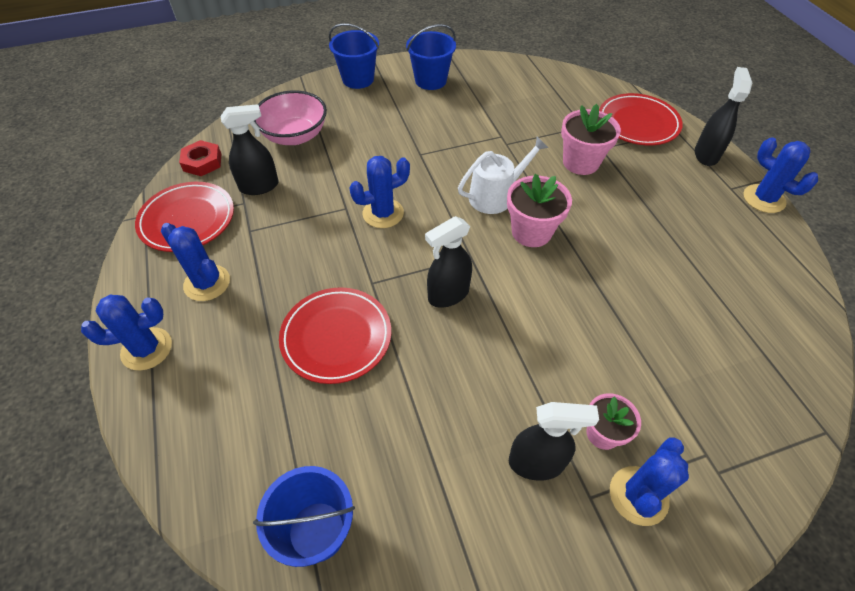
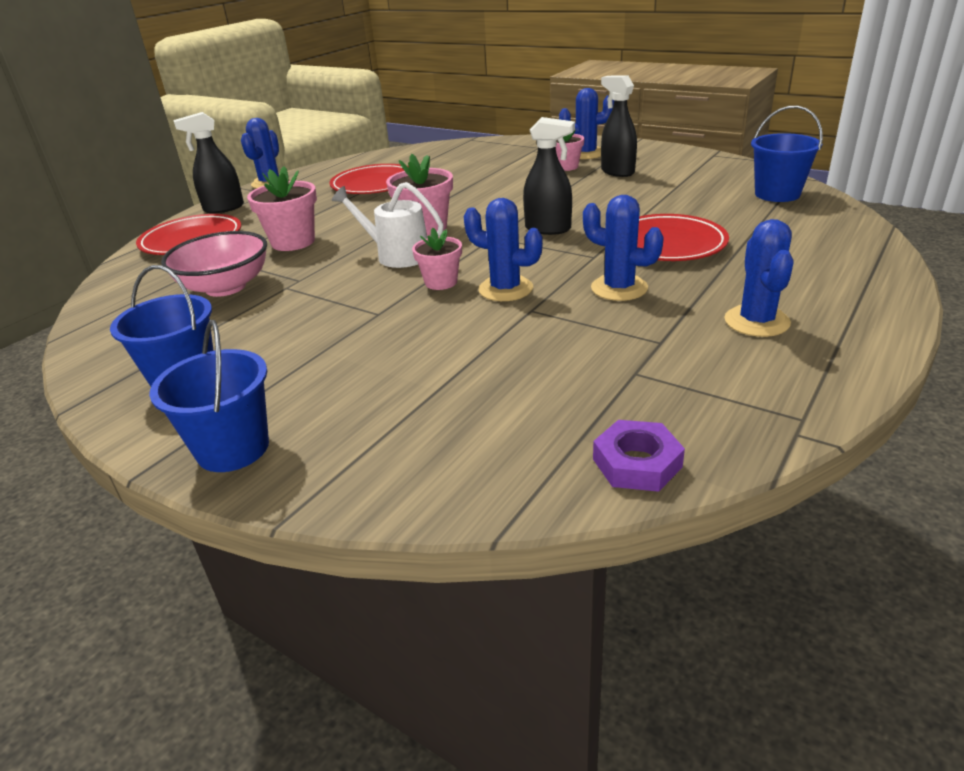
camera: 125 degrees left, 20 degrees down
(146, 349) = (862, 304): blue cactus -> blue cactus (619, 288)
(187, 220) = (731, 392): red plate -> red plate (374, 185)
(202, 162) = (637, 463): red nut -> purple nut
(259, 186) = (593, 380): black spray bottle -> none
(295, 136) = (458, 417): pink bowl -> pink bowl (225, 287)
(428, 193) = (441, 282): none -> pink flower pot

